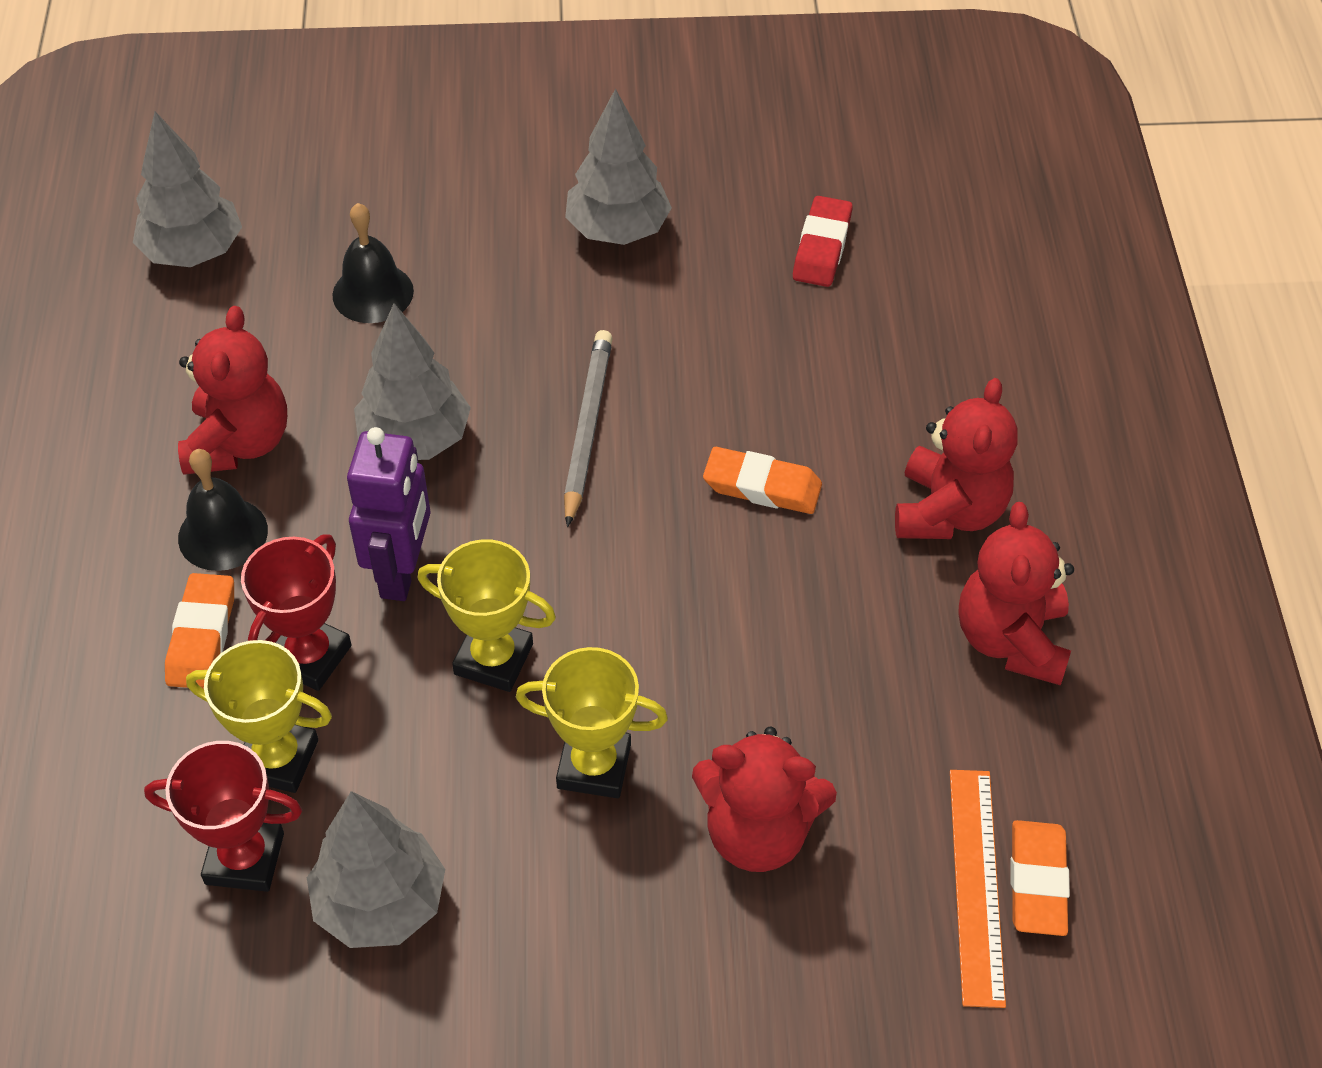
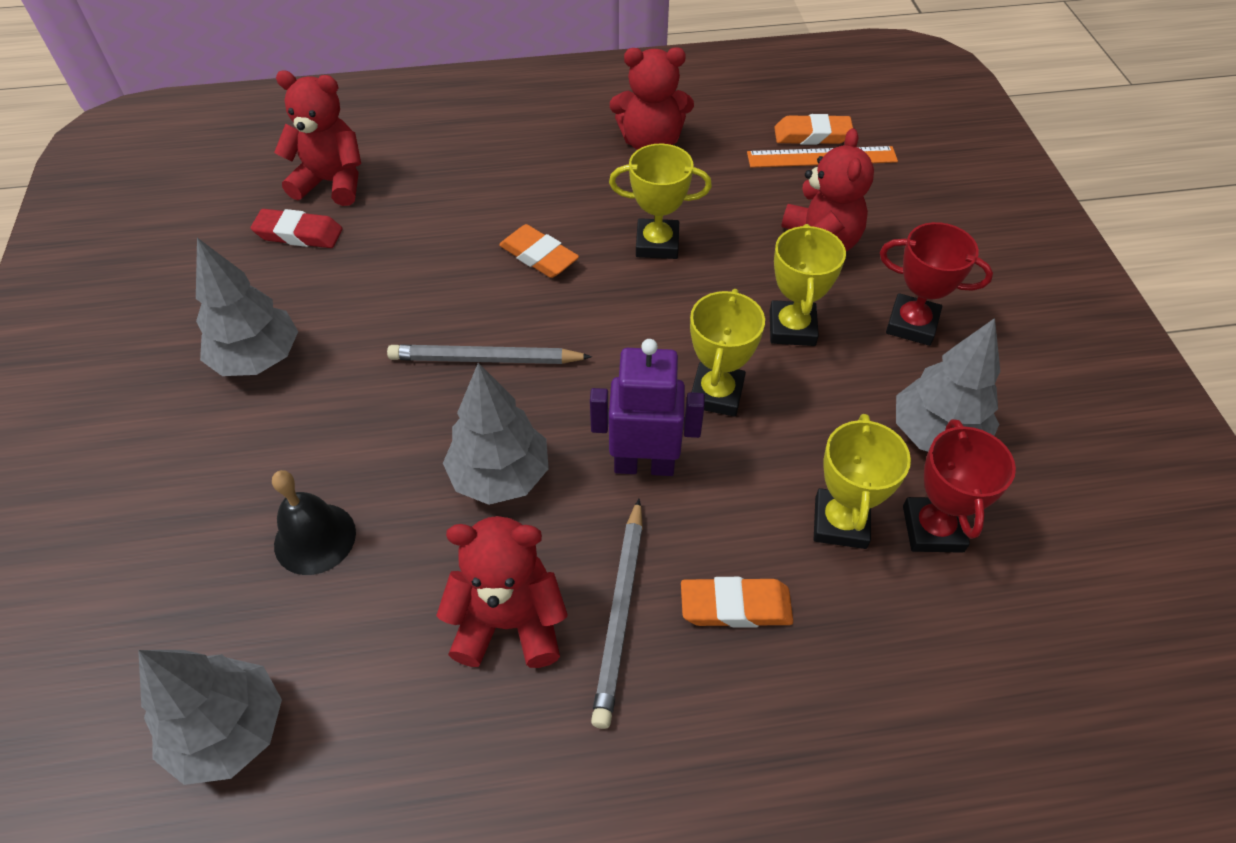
camera: 95 degrees left, 0 degrees up
(223, 534) = (620, 613): black bell -> grey pencil
(309, 656) = (739, 517): red trophy -> red trophy (912, 324)
(762, 486) = (539, 256): orange eraser -> orange eraser turned 60 degrees counterclockwise
(777, 624) = (657, 244): none -> yellow trophy
(949, 511) = (554, 168): red teddy bear -> red teddy bear (332, 182)

